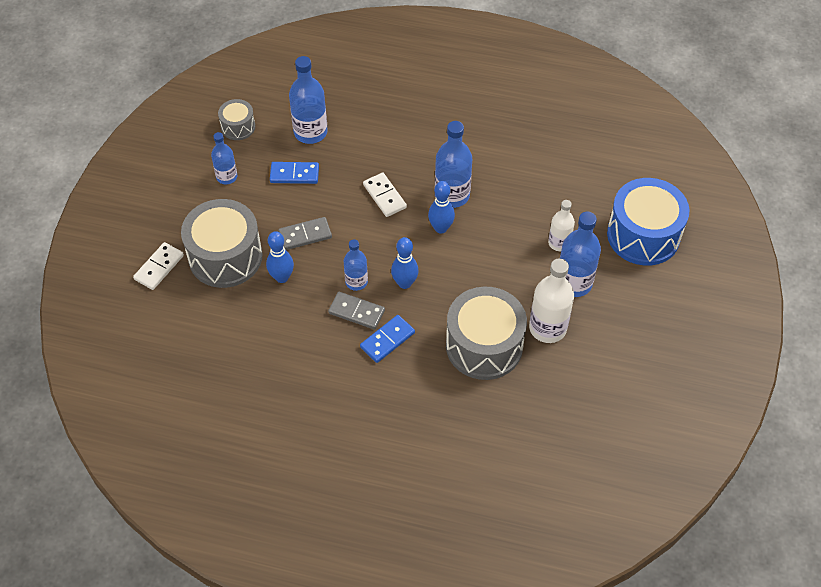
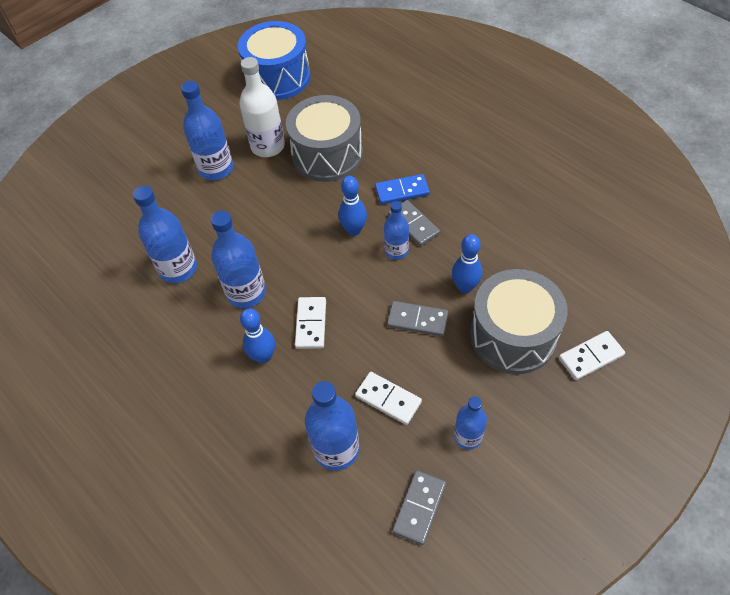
camera: 145 degrees left, 0 degrees up
(238, 127) = (419, 508): grey drum -> grey domino
(294, 174) = (388, 399): blue domino -> white domino
(441, 228) = (283, 265): blue bowling pin -> blue bowling pin (263, 356)
(521, 188) = (178, 269): none -> blue bottle
(559, 243) = (196, 204): white bottle -> none
(643, 235) = (124, 180): blue drum -> blue drum (278, 77)

